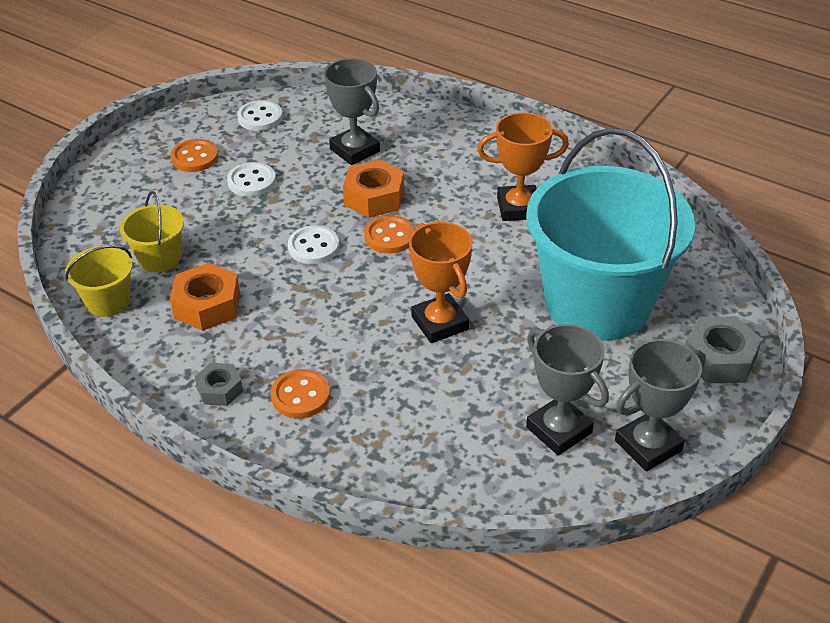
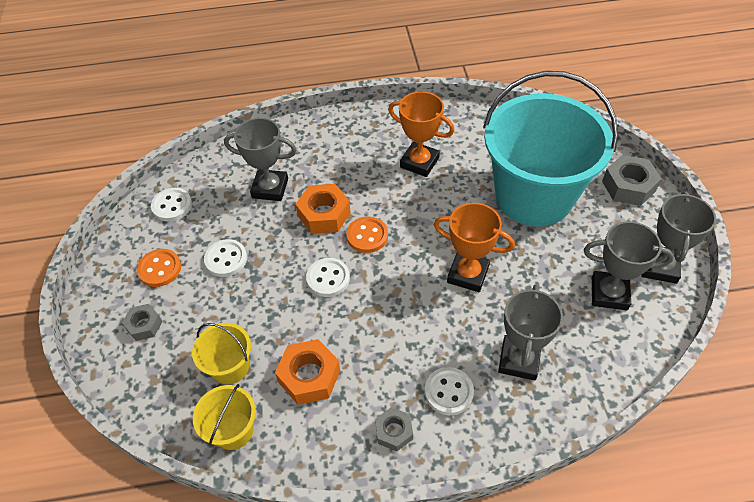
camera: 40 degrees left, 10 degrees up
(136, 189) = (144, 325): none -> grey nut
(300, 395) = (449, 392): orange button -> white button
(394, 417) = (519, 360): none -> grey trophy
(518, 208) = (419, 162): orange trophy -> orange trophy turned 75 degrees clockwise

